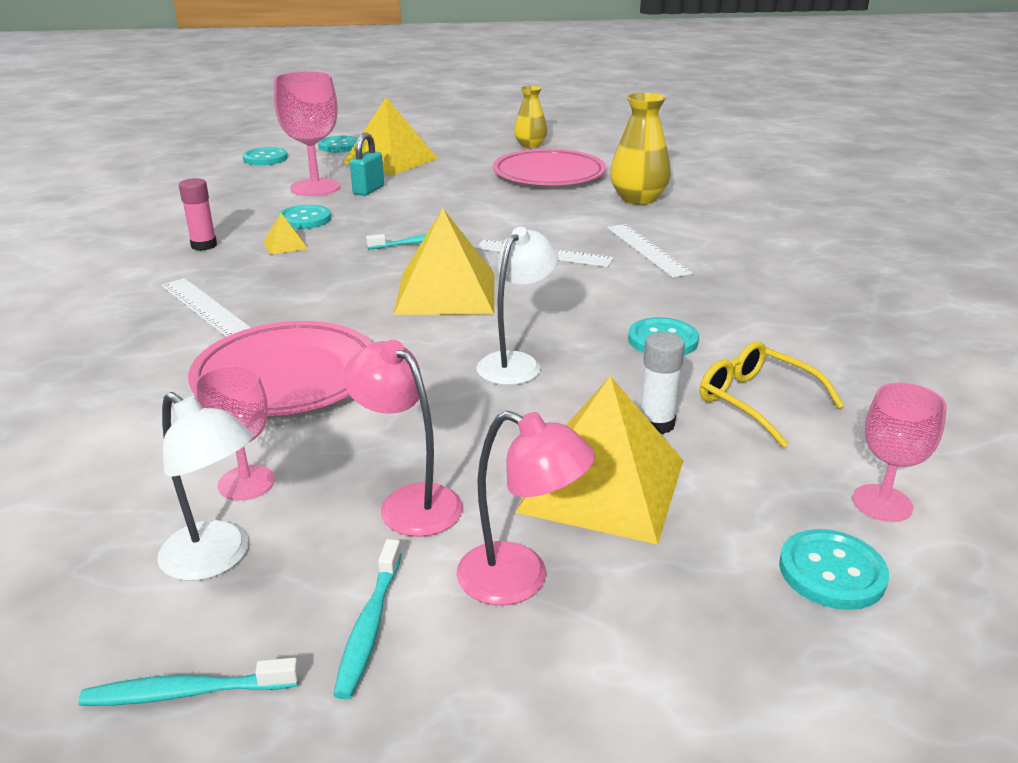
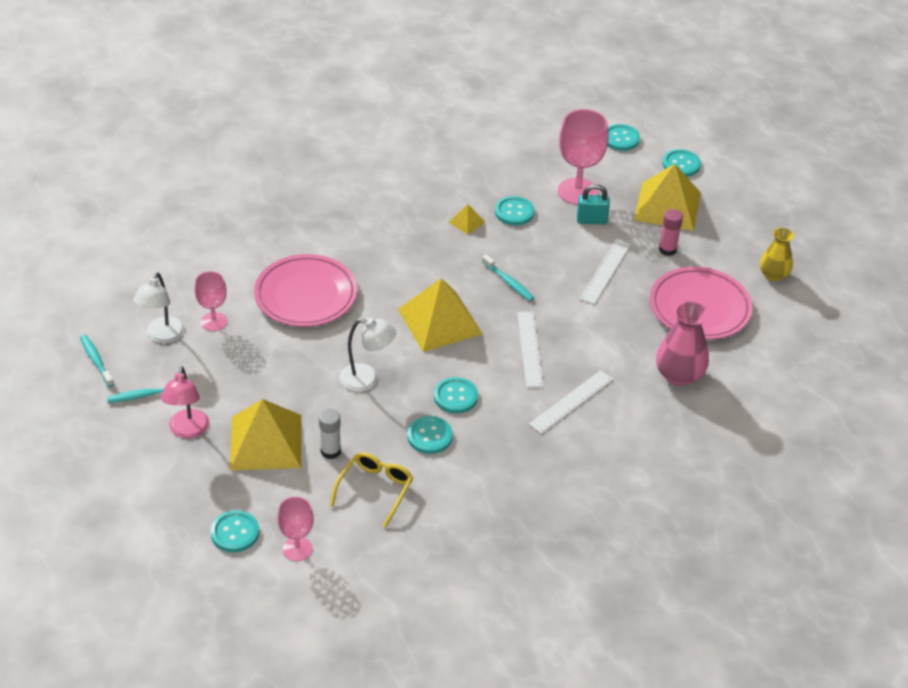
camera: 65 degrees right, 15 degrees up
(204, 245) = (443, 187): pink glue stick -> pink glue stick (667, 250)
(205, 307) = (363, 229): white ruler -> white ruler (605, 271)
(409, 502) = (223, 379): pink lamp -> none
(596, 309) = (455, 396): none -> turquoise button
(638, 199) = (679, 375): yellow vase -> pink vase

